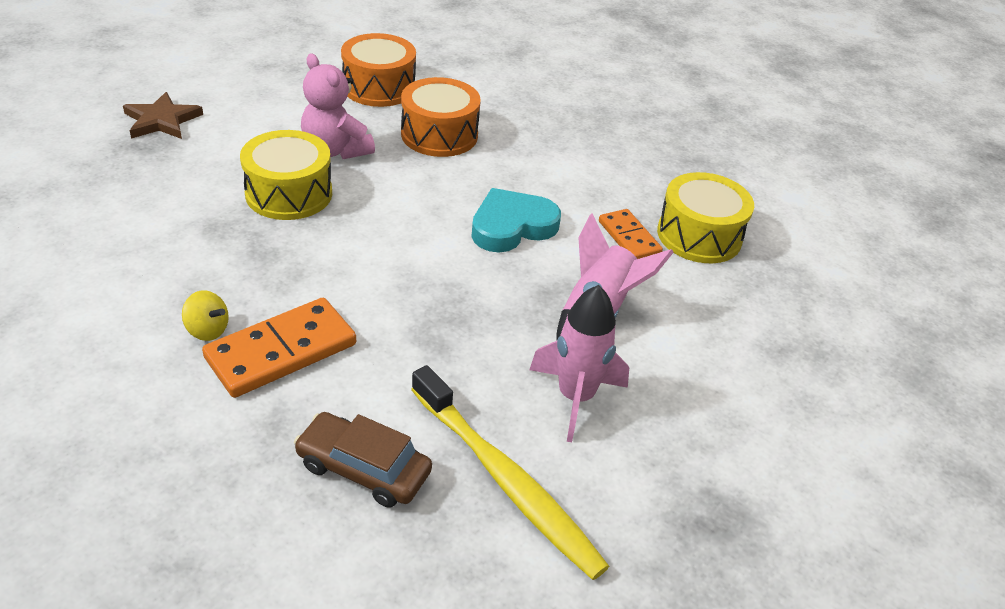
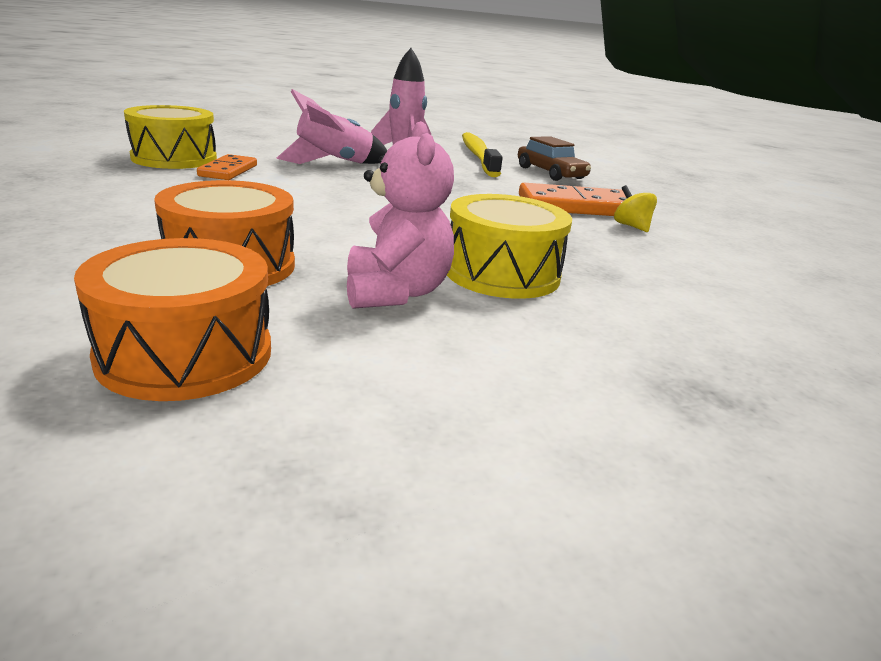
camera: 145 degrees left, 15 degrees down
(162, 120) = (673, 432): brown star -> none
(512, 226) = (307, 197): turquoise heart -> none

